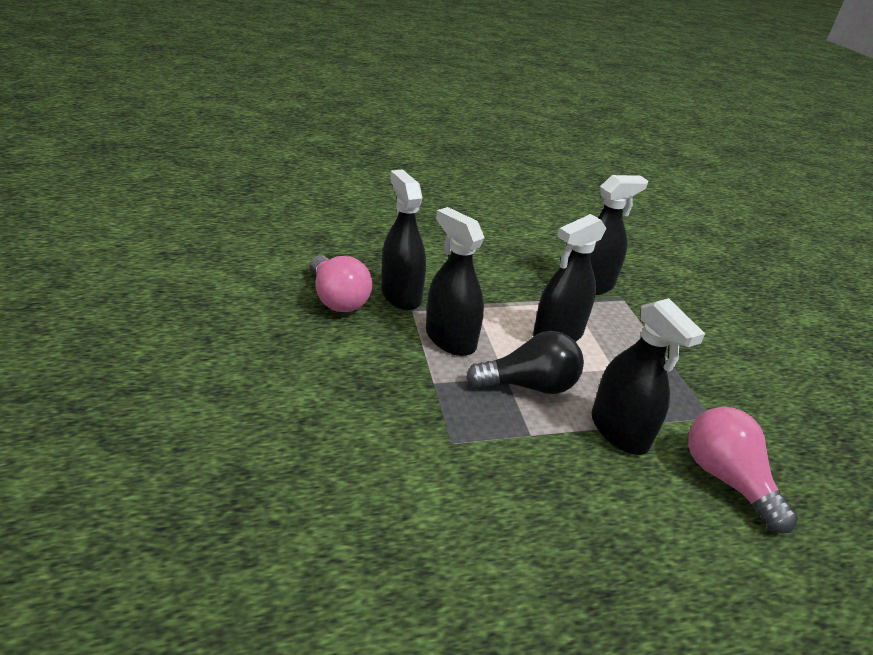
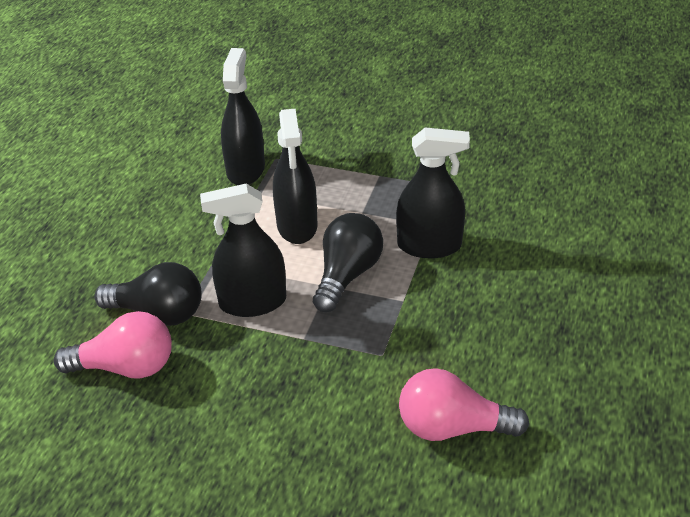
camera: 55 degrees left, 5 degrees up
(401, 295) = (158, 313): black spray bottle -> black light bulb
(726, 479) = (505, 213): pink light bulb -> pink light bulb (452, 427)

